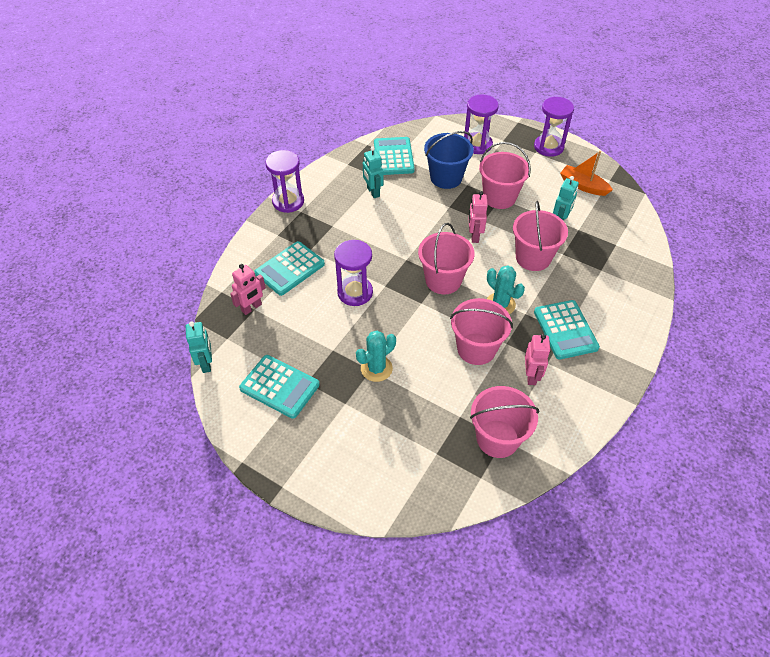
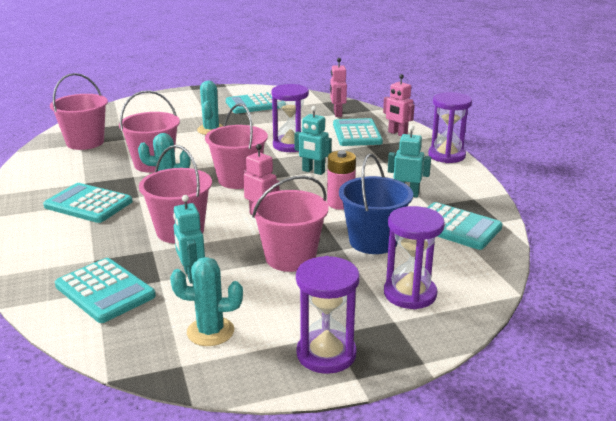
camera: 130 degrees right, 25 degrees down
(206, 363) = (311, 93): turquoise robot -> turquoise robot (313, 171)
(418, 213) = (340, 203): none -> pink battery
(531, 376) = (91, 172): pink robot -> pink robot (397, 133)
(583, 186) = (210, 331): orange boat -> turquoise cactus
(612, 242) = (105, 291): none -> turquoise calculator

